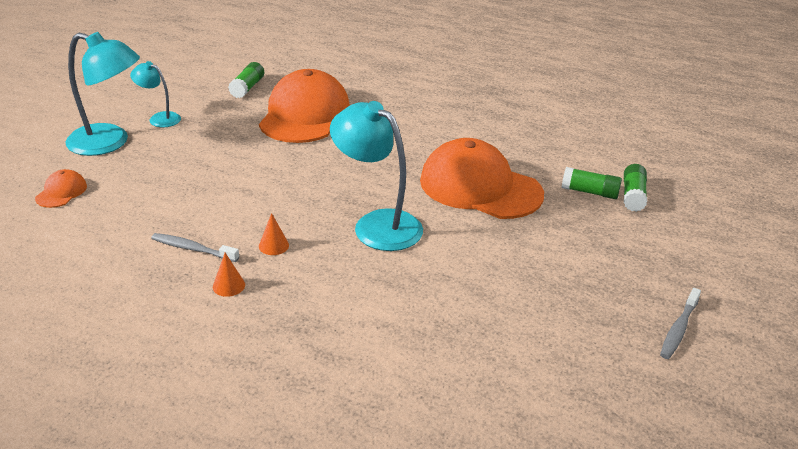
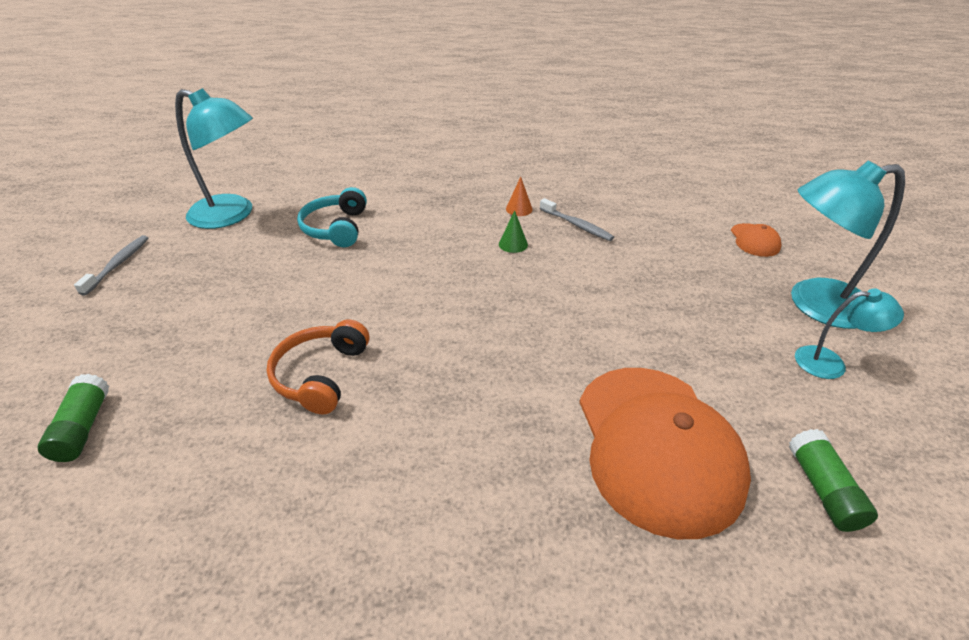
camera: 160 degrees right, 5 degrees up
(192, 249) = (577, 225): grey toothbrush -> grey toothbrush turned 45 degrees clockwise
(273, 245) = (513, 244): orange cone -> green cone
(377, 224) = (429, 289): turquoise lamp -> turquoise lamp (232, 215)
(442, 315) = (336, 228): none -> turquoise headphones
(480, 187) = (321, 375): orange cap -> orange headphones
(589, 192) = (153, 415): green glue stick -> none

